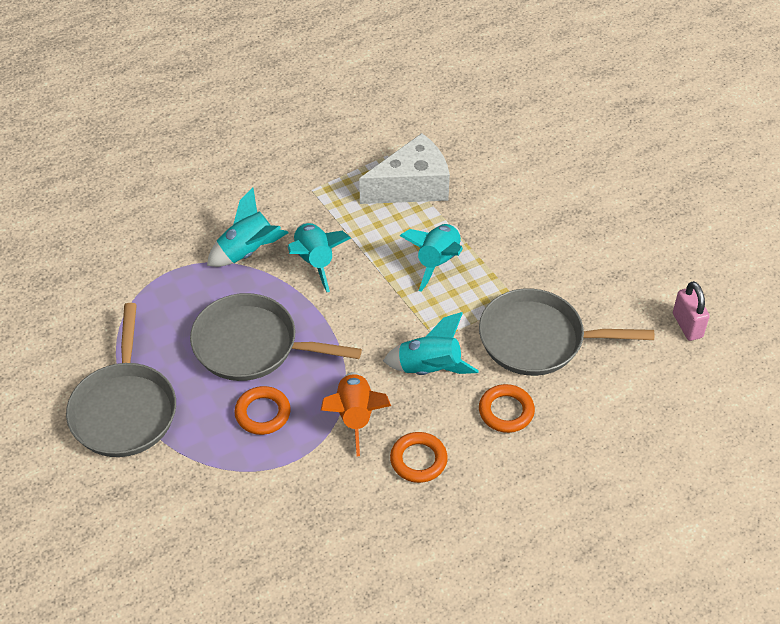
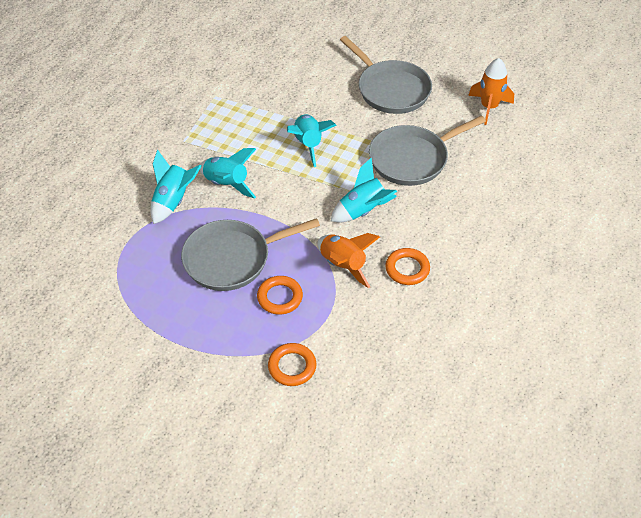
camera: 35 degrees left, 0 degrees up
(124, 409) = (178, 350): grey pan -> grey pan (390, 89)
(412, 186) = (249, 107): white cheese -> none
(506, 411) = (432, 210): orange ring -> orange ring (292, 367)
(687, 325) = (489, 107): pink padlock -> orange rocket

